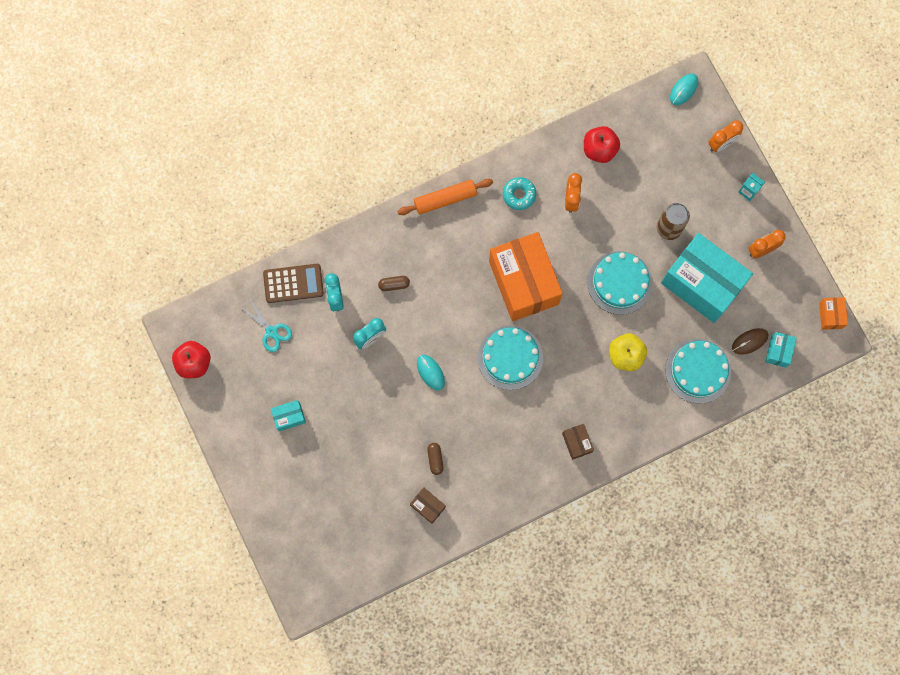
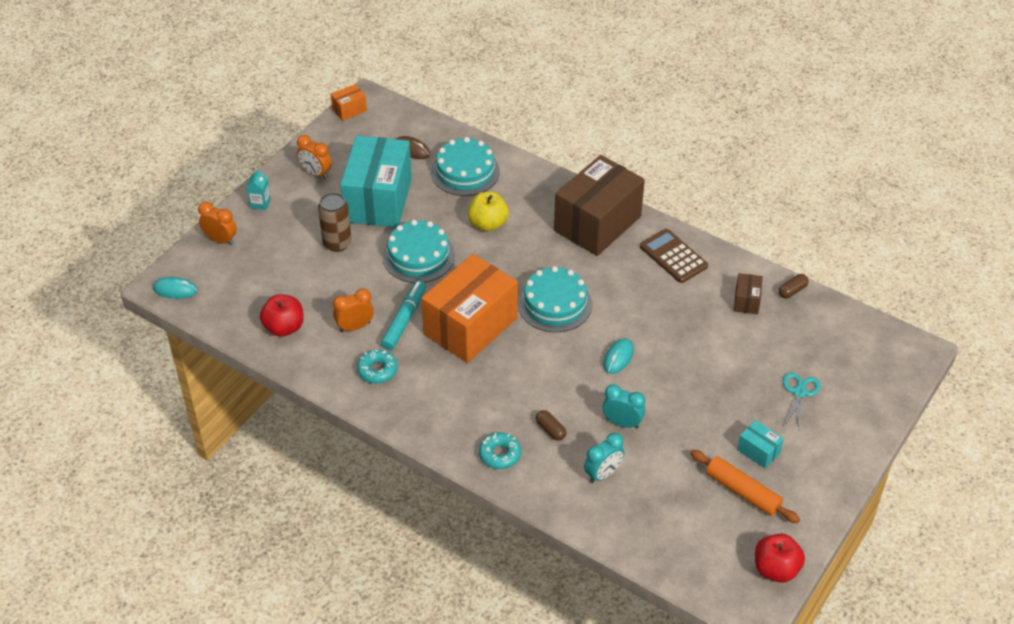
camera: 120 degrees left, 30 degrees down
(271, 332) = (684, 514): turquoise scissors -> turquoise scissors (799, 392)
(293, 283) = (616, 521): brown calculator -> brown calculator (673, 256)
(393, 238) = (500, 454): none -> turquoise donut
(435, 459) = (699, 315): brown capsule -> brown capsule (792, 291)
(445, 199) = (424, 430): orange rolling pin -> orange rolling pin (743, 492)
(558, 238) = (404, 320): none -> turquoise marker
(576, 443) = (597, 223): brown box -> brown box, size x2.40
(778, 351) = (407, 129): turquoise box -> none

